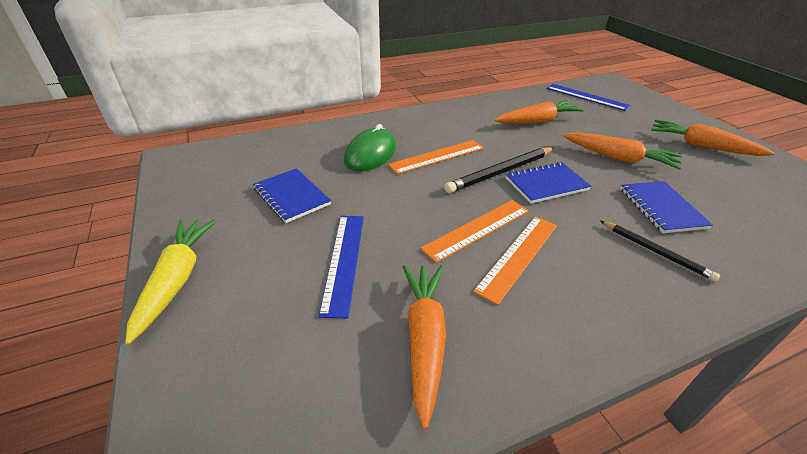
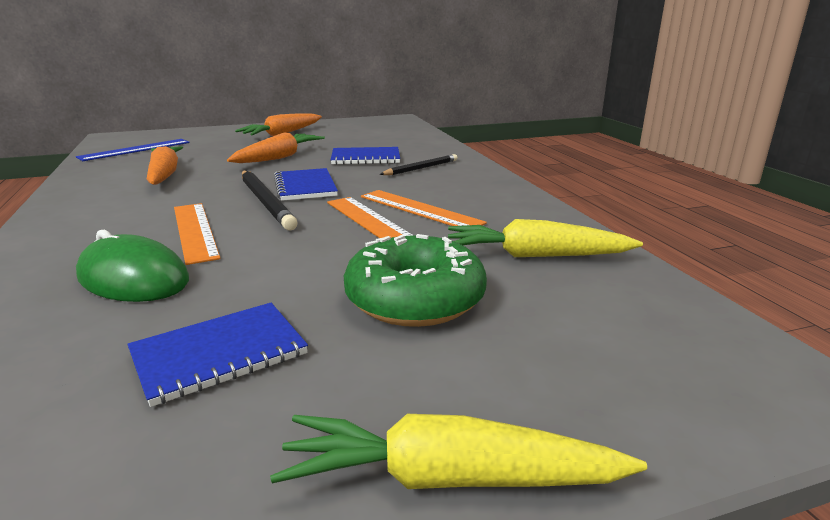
camera: 85 degrees left, 15 degrees down
(343, 261) = (415, 299): blue ruler -> green donut
(424, 339) = (536, 256): orange carrot -> yellow carrot

